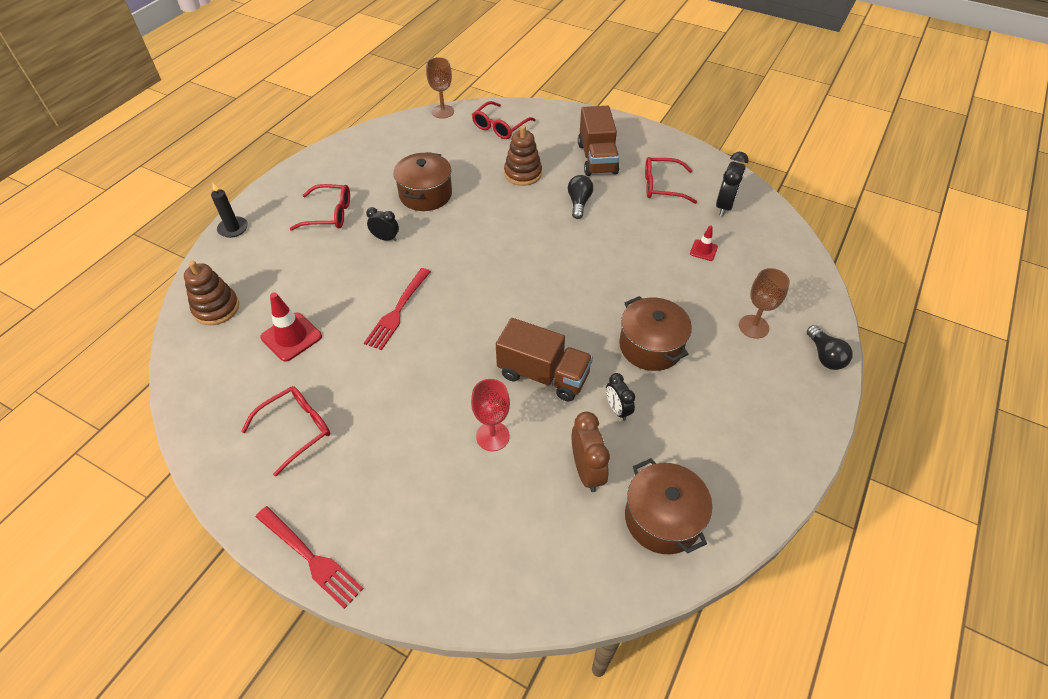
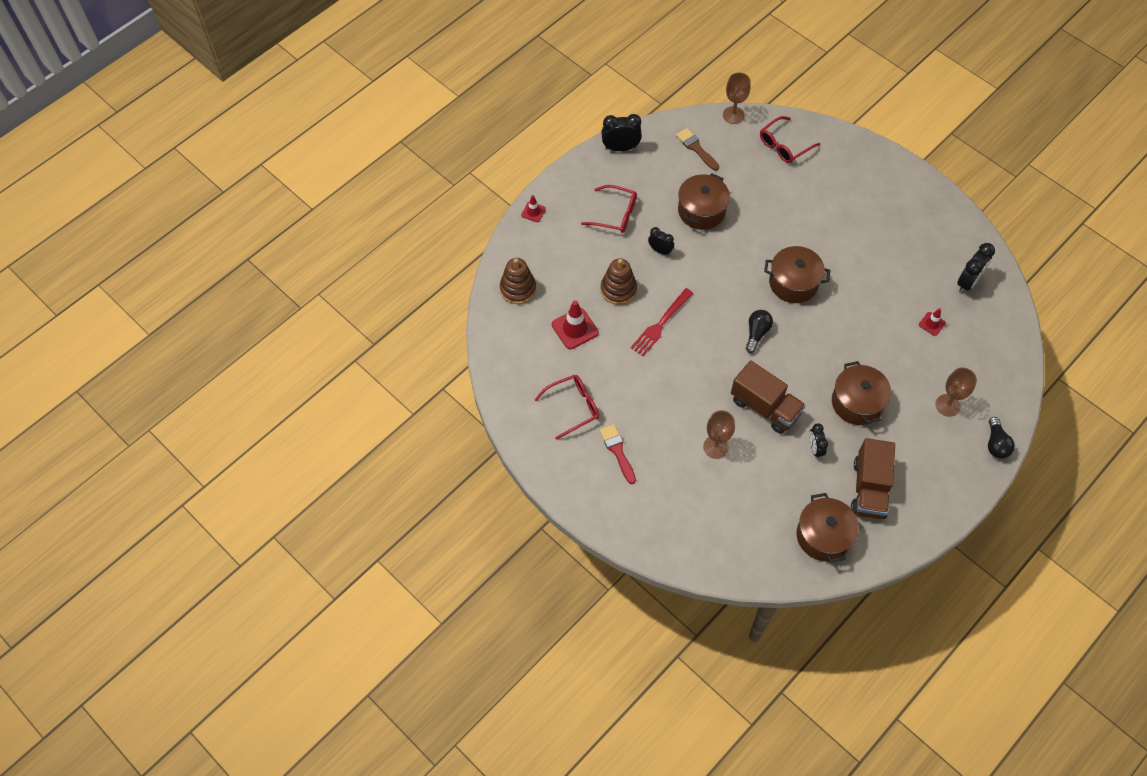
camera: 15 degrees right, 10 degrees up
(233, 228) = (533, 212): black candle -> red traffic cone
(310, 558) = (576, 502): red fork -> none
(328, 156) = (620, 148): none -> black clock
(362, 472) = (617, 451): none -> red brush
(410, 143) = (696, 148): none -> brown brush
(492, 436) = (715, 447): red goblet -> brown goblet
(523, 174) = (793, 206): brown stacking toy -> brown stacking toy (618, 289)
(542, 241) = (793, 283): none -> brown pot
(579, 203) = (836, 250): black light bulb -> black light bulb (756, 333)
(587, 471) = (778, 489): brown clock -> none
(597, 159) = (866, 203): brown truck -> brown truck (869, 489)
(661, 186) = (917, 248): red glasses -> none

